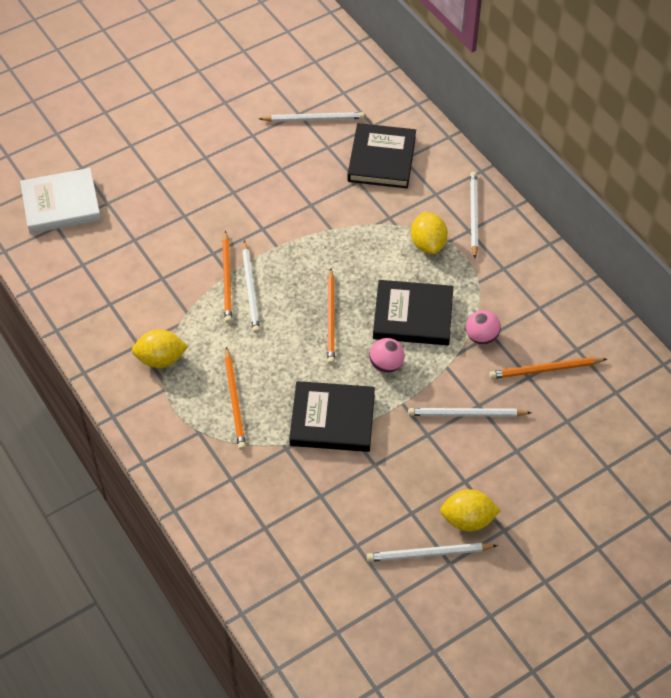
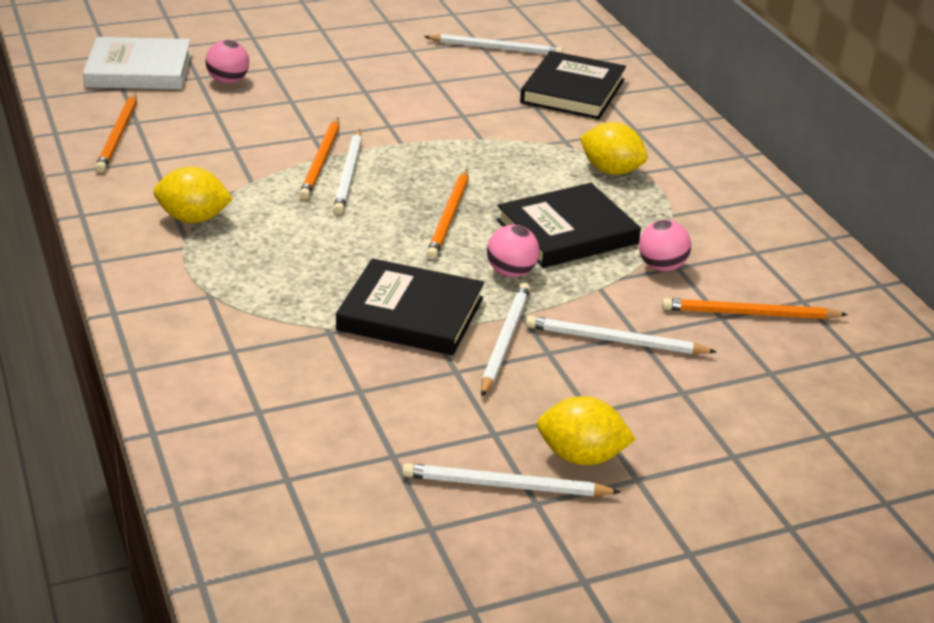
camera: 10 degrees right, 20 degrees down
(131, 203) = (228, 81): none -> pink ball
(235, 401) = (277, 273): orange pencil -> orange pencil (118, 136)
(413, 316) = (567, 232): black book -> black book turned 45 degrees counterclockwise
(428, 244) = (611, 170): yellow lemon -> yellow lemon turned 60 degrees counterclockwise
(473, 215) = (683, 154): white pencil -> white pencil (505, 340)

